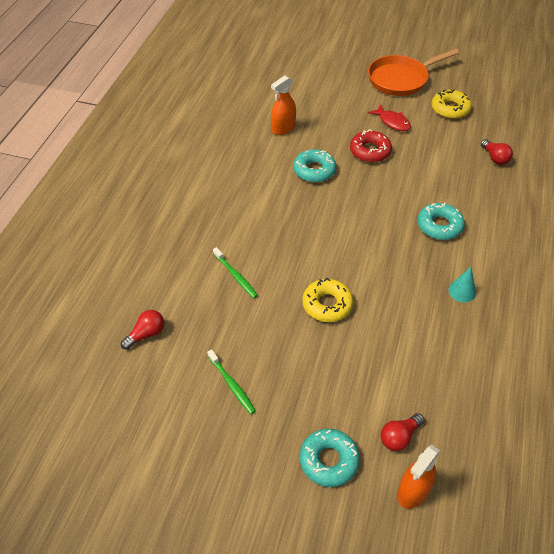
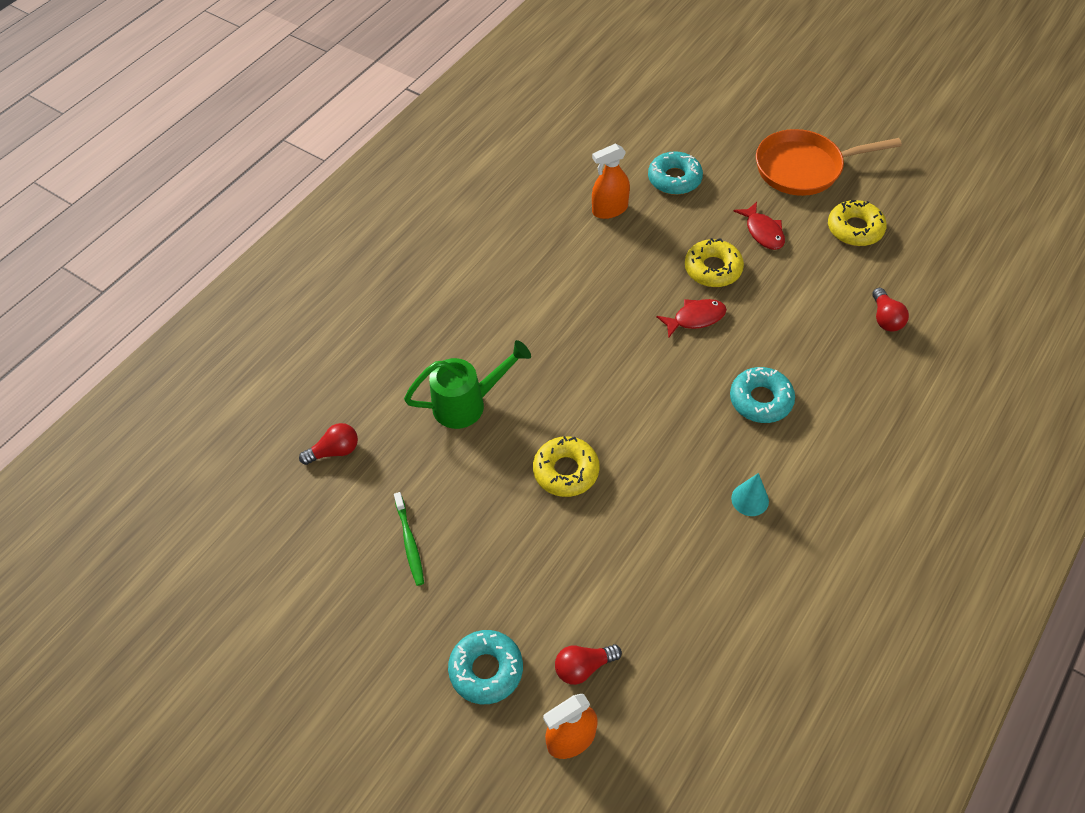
camera: 20 degrees right, 5 degrees up
(236, 276) = (468, 403): green toothbrush -> green watering can
(314, 170) = (626, 280): turquoise donut -> turquoise donut (674, 179)
(370, 151) = (713, 269): red donut -> yellow donut
(372, 184) = (695, 318): none -> red fish

